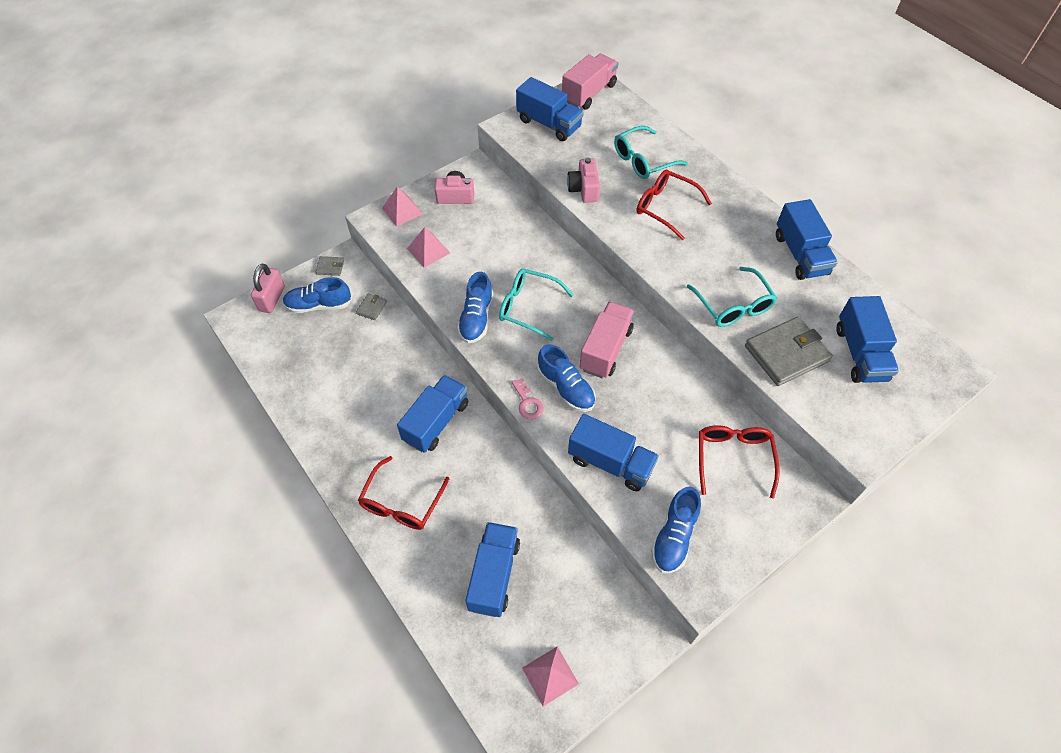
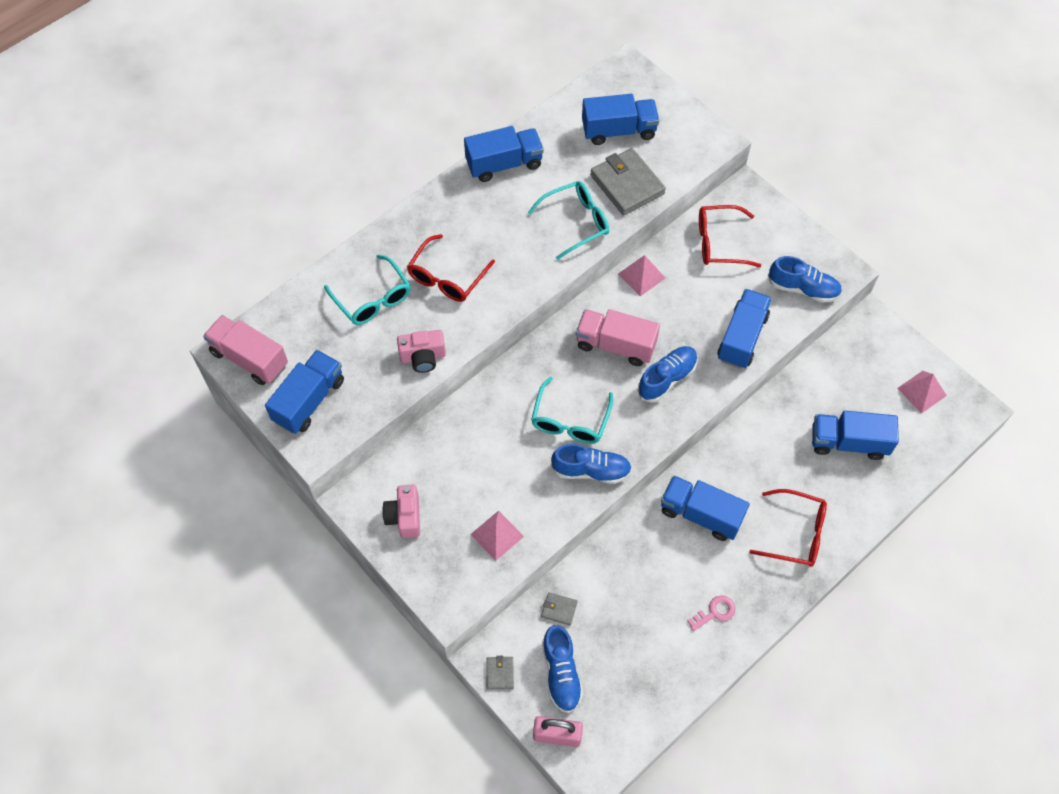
camera: 95 degrees left, 5 degrees up
(402, 210) = (433, 577): pink pyramid -> pink pyramid (641, 276)
(527, 403) = (689, 411): pink key -> pink key (715, 612)

